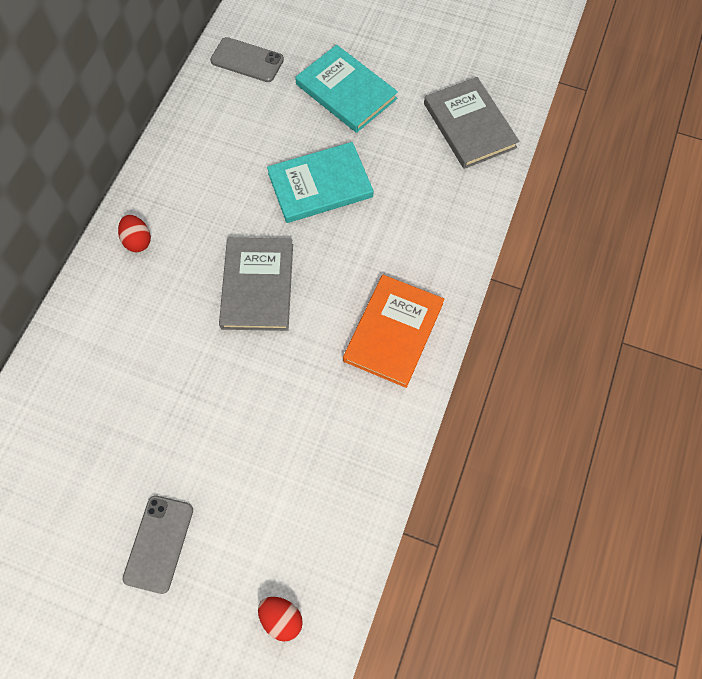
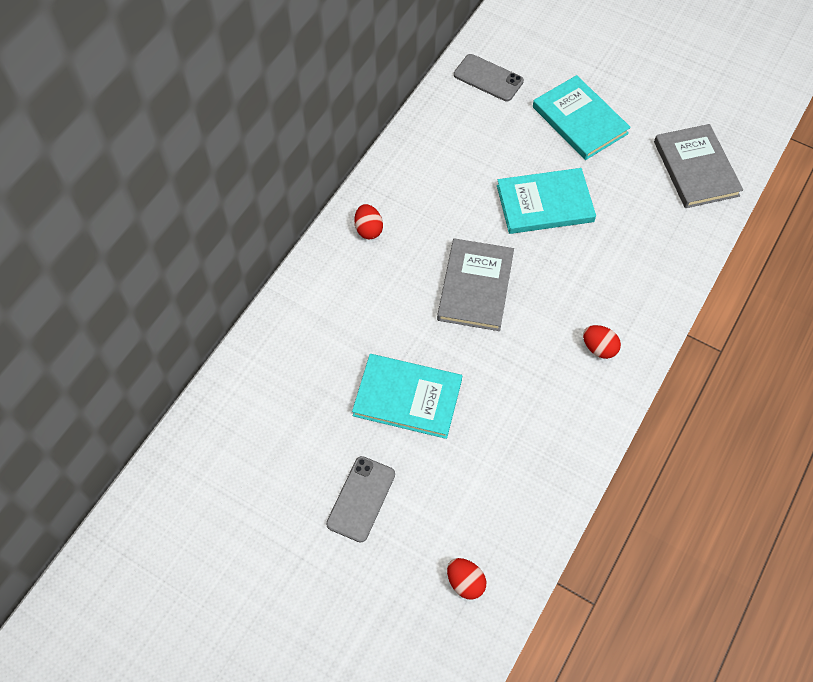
camera: 10 degrees right, 5 degrees down
(198, 420) = (407, 398): none -> turquoise book
(393, 332) = (599, 348): orange book -> red egg

